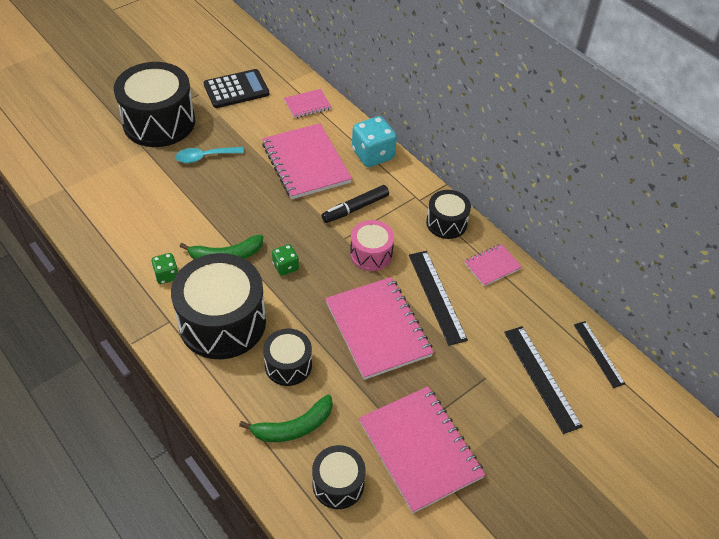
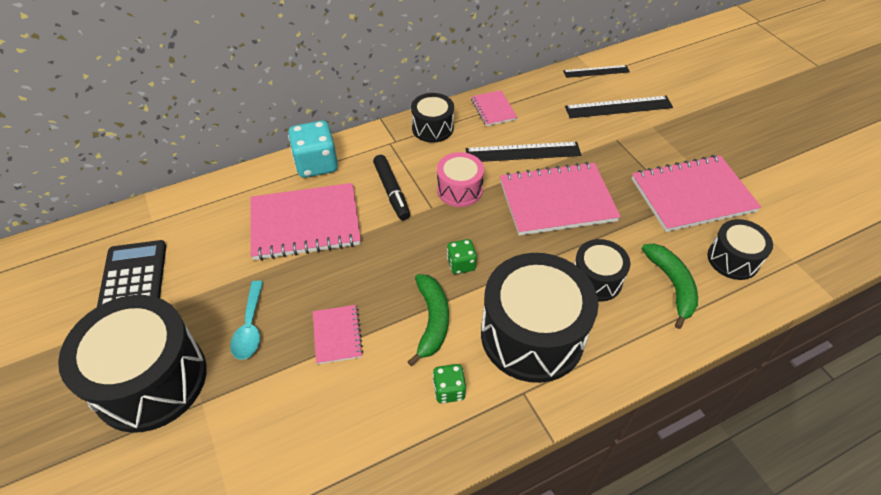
camera: 75 degrees left, 0 degrees up
(307, 105) = (205, 208): pink notebook -> pink notebook (337, 335)

